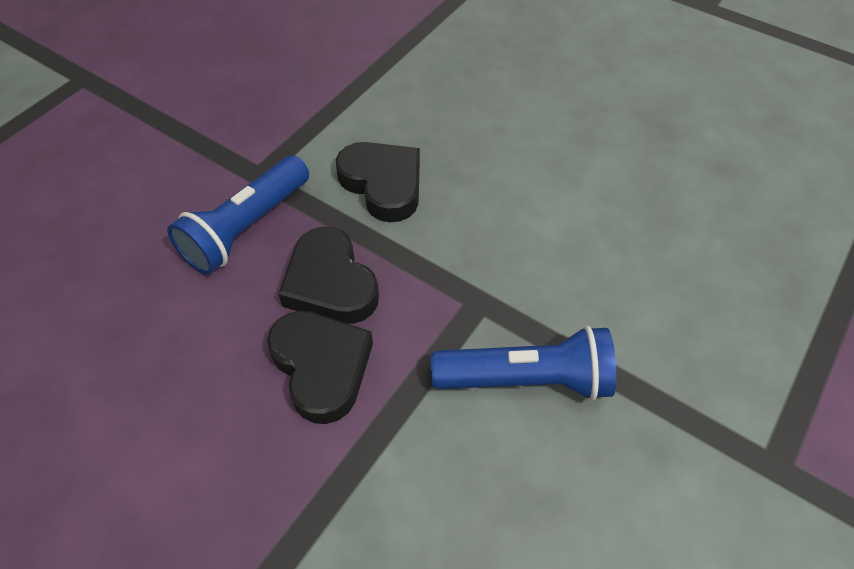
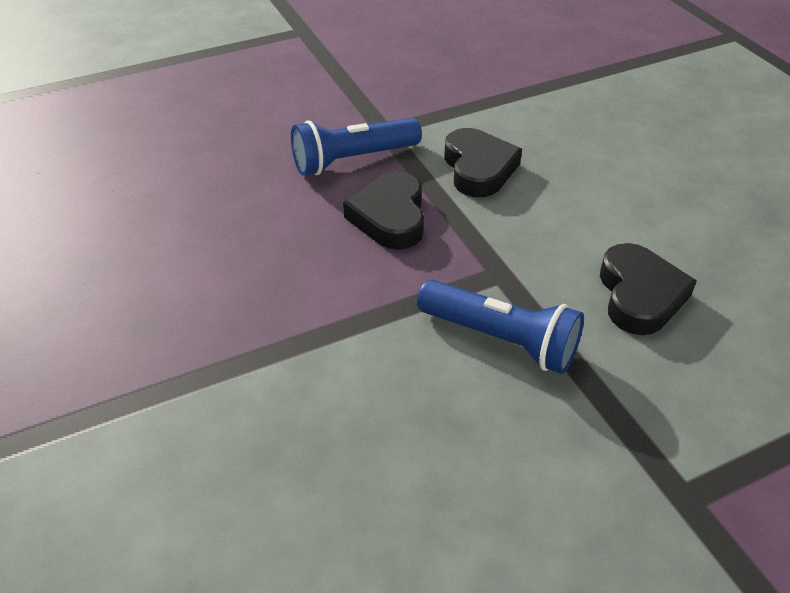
camera: 30 degrees right, 10 degrees down
(321, 367) = (345, 265): black heart -> black heart (639, 295)

